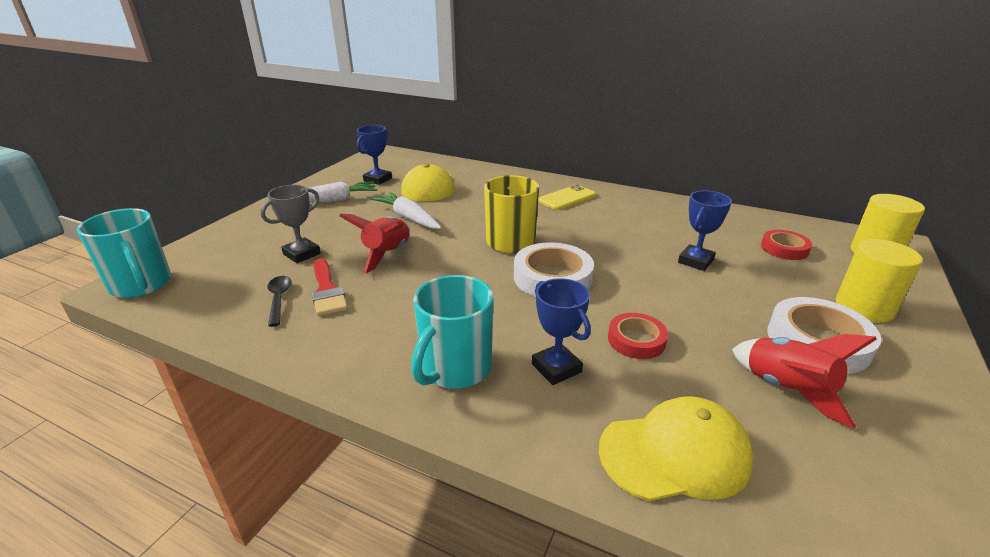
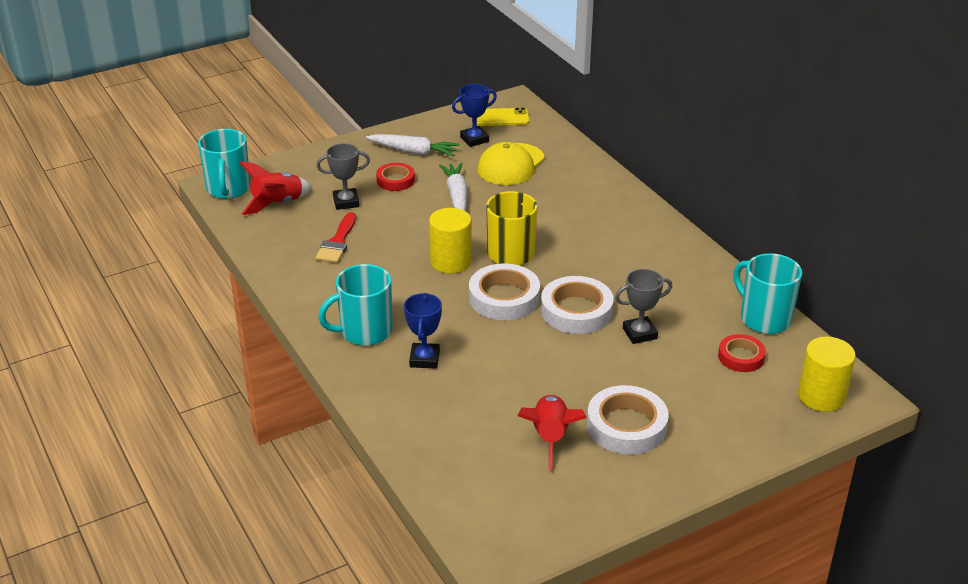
camera: 35 degrees right, 5 degrees up
(279, 299) = (302, 236): black spoon -> none
(387, 254) = (405, 227): red rocket -> red rocket (277, 204)
(567, 198) = (621, 227): yellow phone -> yellow phone (500, 118)
(624, 264) = (576, 311): none -> white tape
(636, 340) = (499, 366): red tape -> red tape (395, 180)
(675, 454) = (430, 431): yellow cap -> none
(695, 261) = (639, 333): blue trophy -> grey trophy
(750, 219) = (764, 318): none -> turquoise mug
(864, 307) = (711, 425): yellow cylinder -> yellow cylinder (451, 261)

